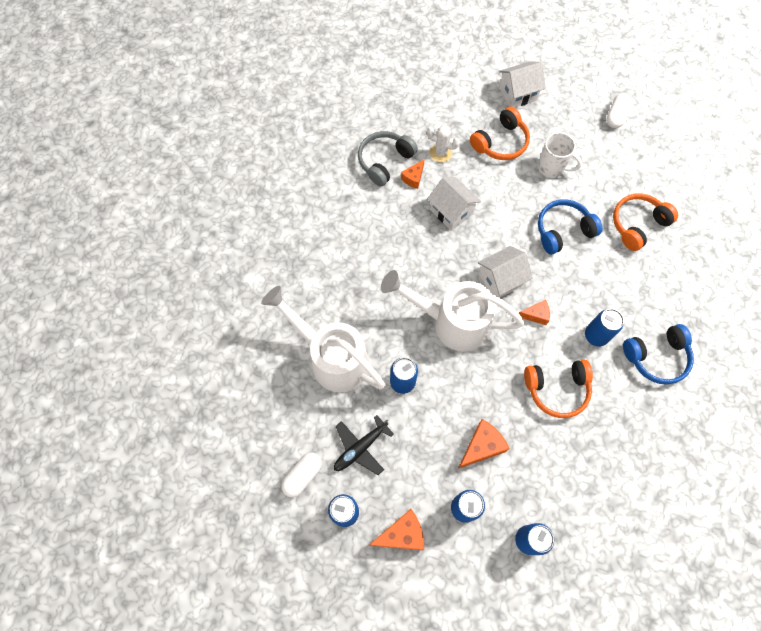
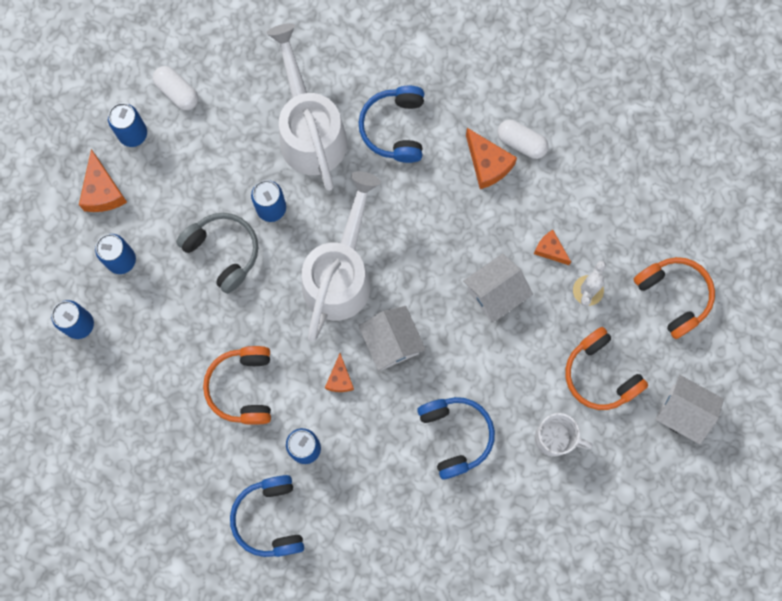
camera: 95 degrees right, 10 degrees up
(326, 291) = (395, 128): none -> blue headphones
(331, 357) = (309, 130): white watering can -> white watering can turned 60 degrees counterclockwise
(360, 448) = (200, 155): black plane -> none
(385, 161) = (579, 215): grey headphones -> grey headphones (223, 252)
(481, 446) = (186, 289): orange cheese -> orange cheese (487, 164)
(518, 94) = (683, 412): white house -> white house turned 45 degrees counterclockwise
(551, 168) = (554, 438): white mug -> white mug turned 105 degrees counterclockwise
(616, 116) = (636, 548): white capsule -> white capsule (521, 143)
(637, 224) = (457, 538): orange headphones -> orange headphones (674, 296)

